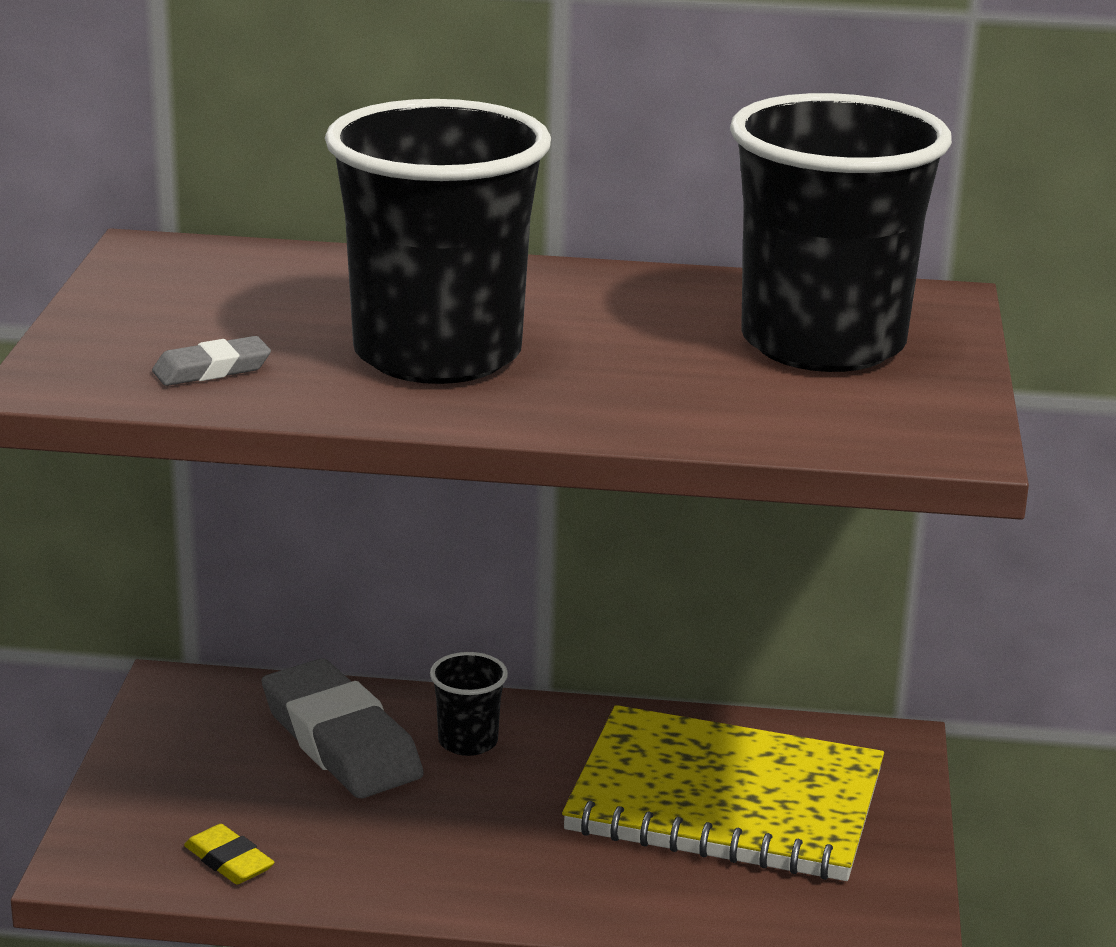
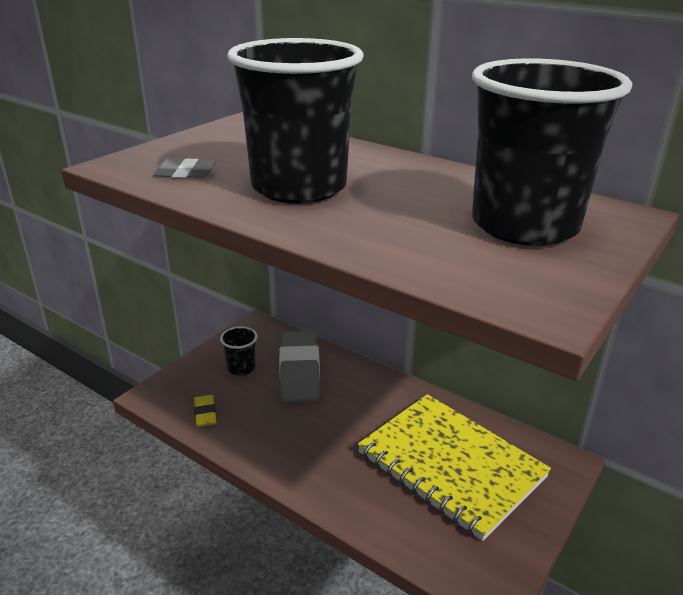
camera: 30 degrees right, 5 degrees up
(468, 742) = (352, 389): black cup -> black cup (241, 368)

